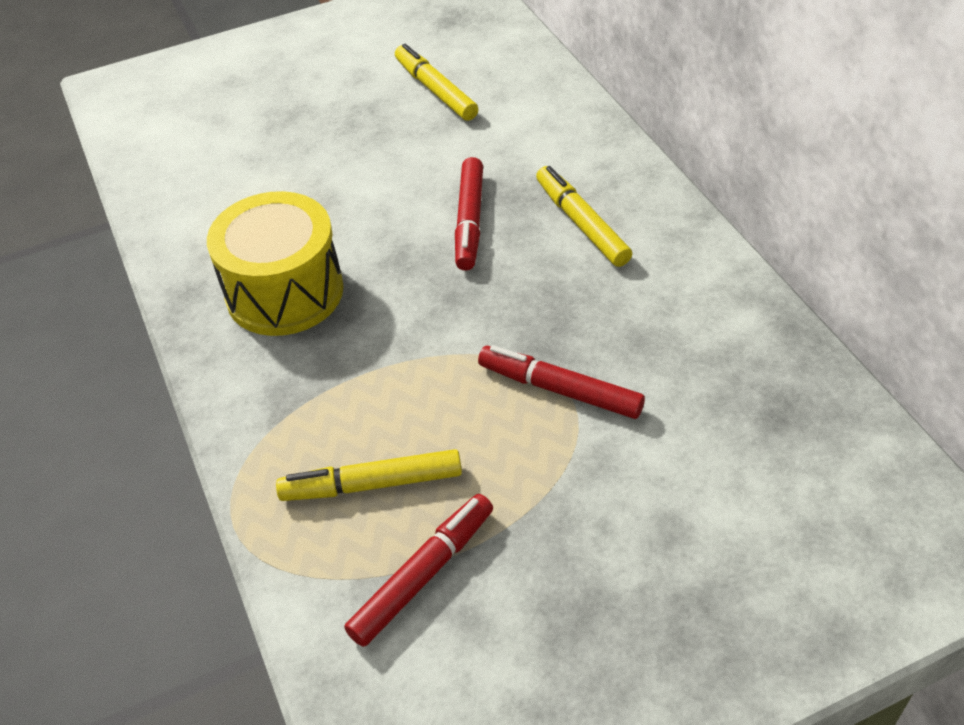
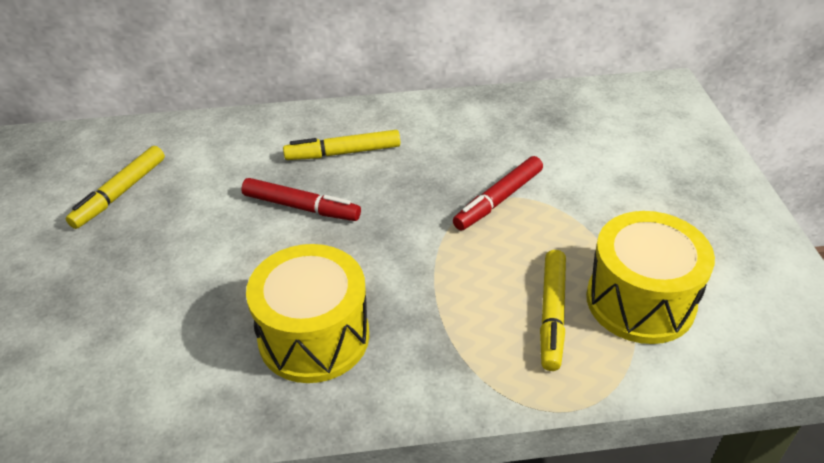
camera: 75 degrees left, 5 degrees down
(423, 575) = (640, 301): red marker -> yellow drum
(435, 90) = (120, 193): yellow marker -> yellow marker turned 45 degrees counterclockwise

